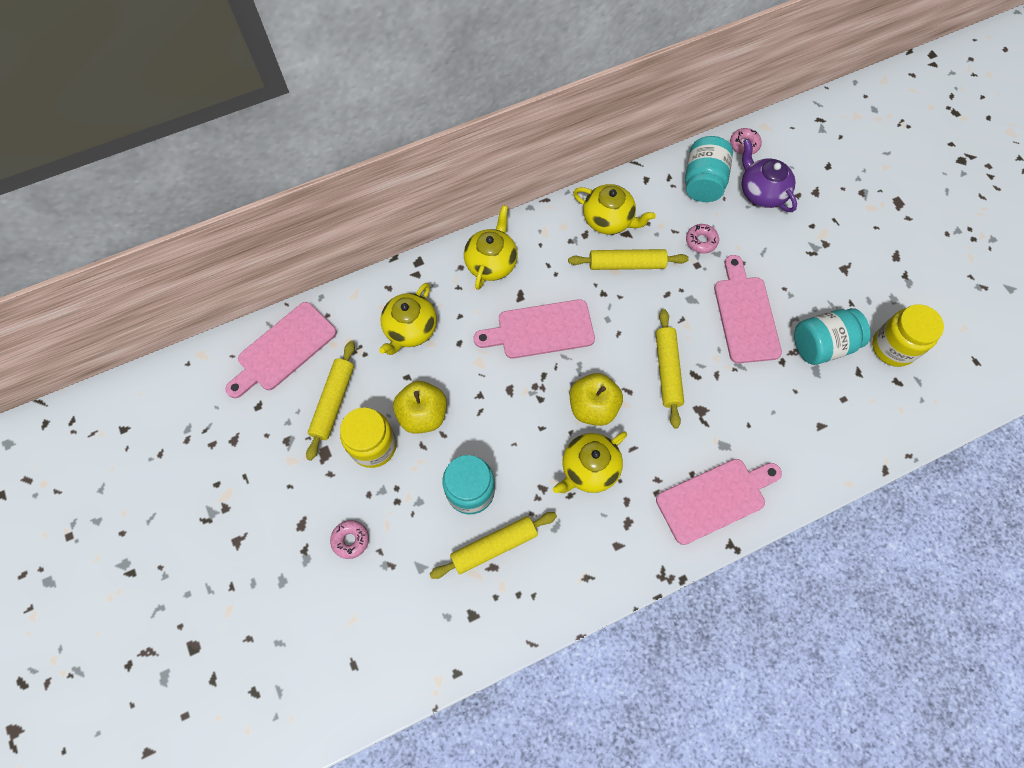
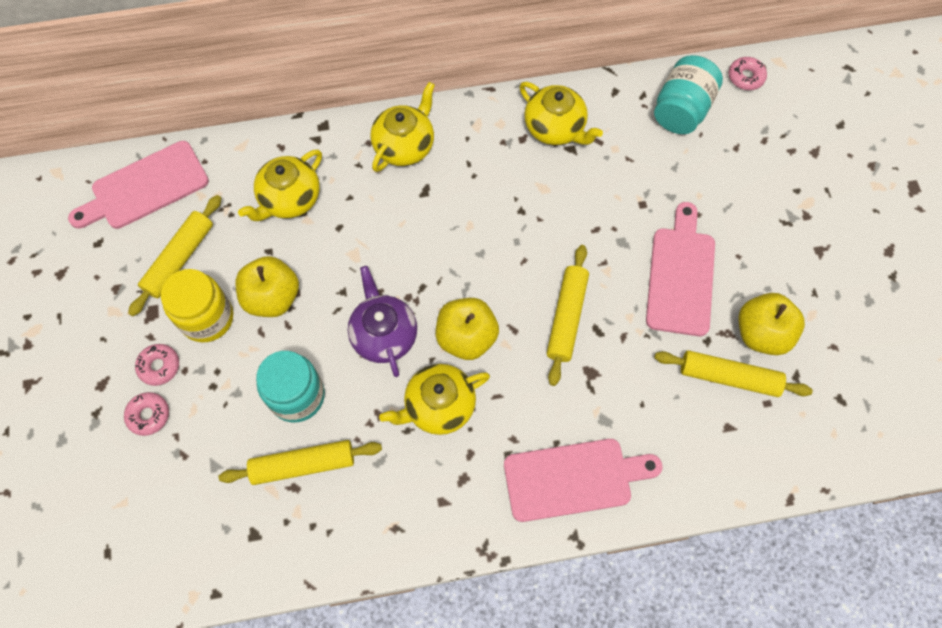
camera: 15 degrees right, 0 degrees up
(540, 330) = (435, 235): pink cutting board -> none
(626, 264) = (559, 183): yellow rolling pin -> yellow rolling pin (729, 377)
(701, 241) = (656, 178): pink donut -> pink donut (159, 366)
(761, 192) = (748, 137): purple teapot -> purple teapot (384, 335)
(822, 345) = (761, 333): turquoise jar -> yellow apple
(893, 347) = (849, 357): yellow jar -> none

